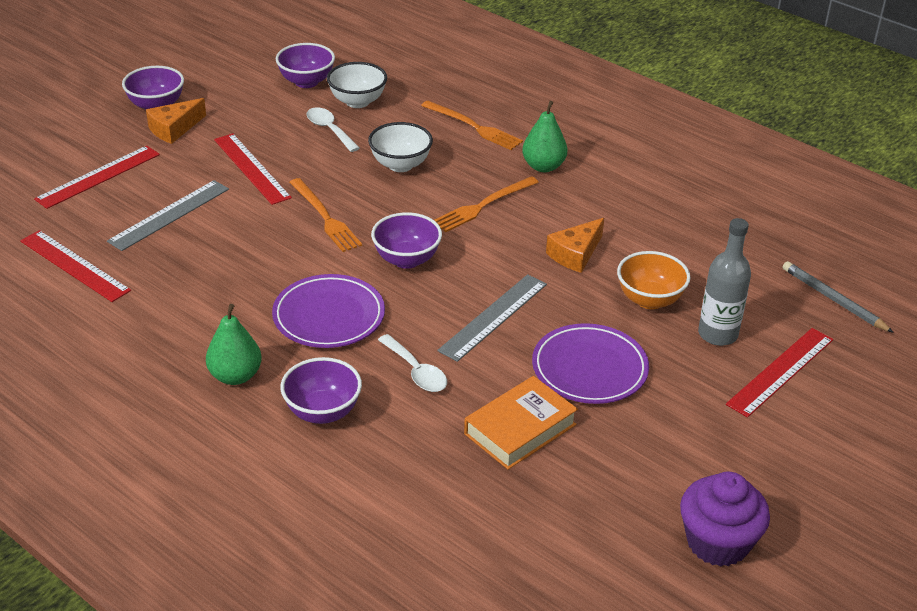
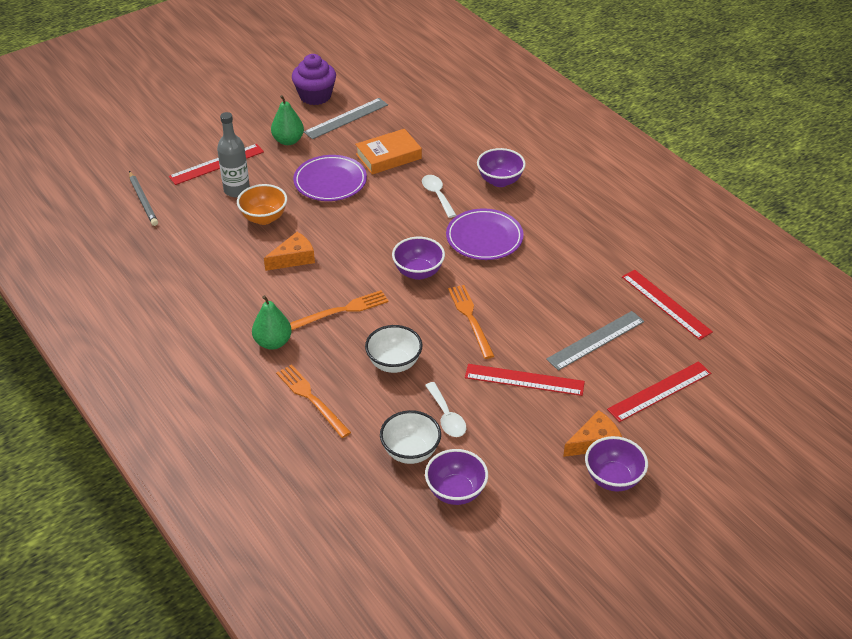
camera: 165 degrees left, 5 degrees up
(235, 376) = (550, 208): green pear -> green pear (288, 141)
(252, 168) = (524, 380): red ruler -> red ruler turned 60 degrees counterclockwise
(494, 317) = (374, 221): grey ruler -> grey ruler (346, 118)

